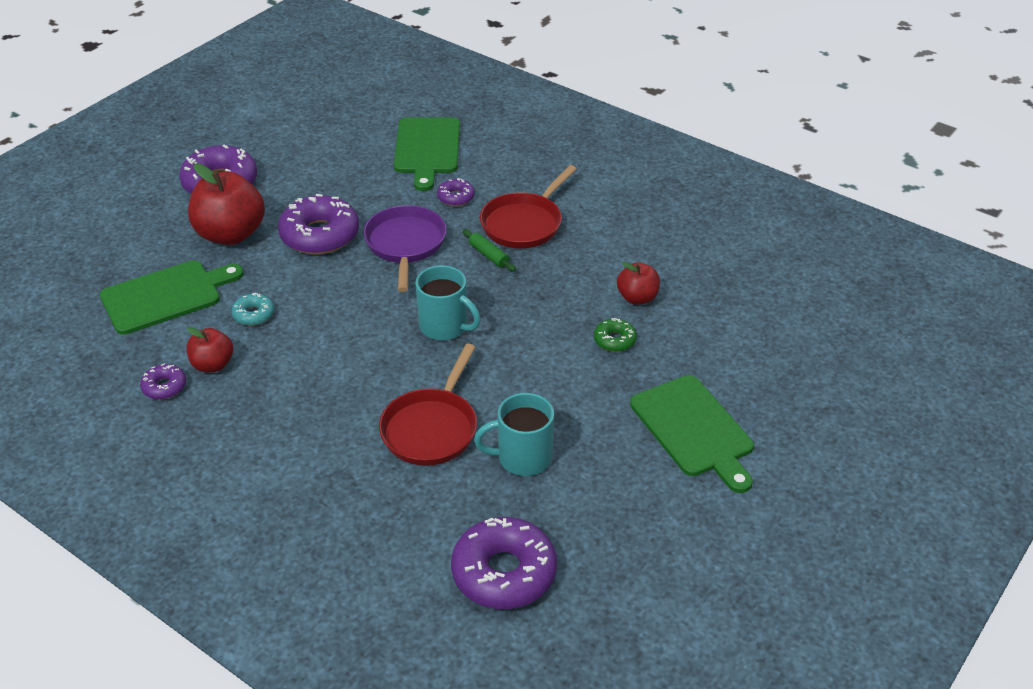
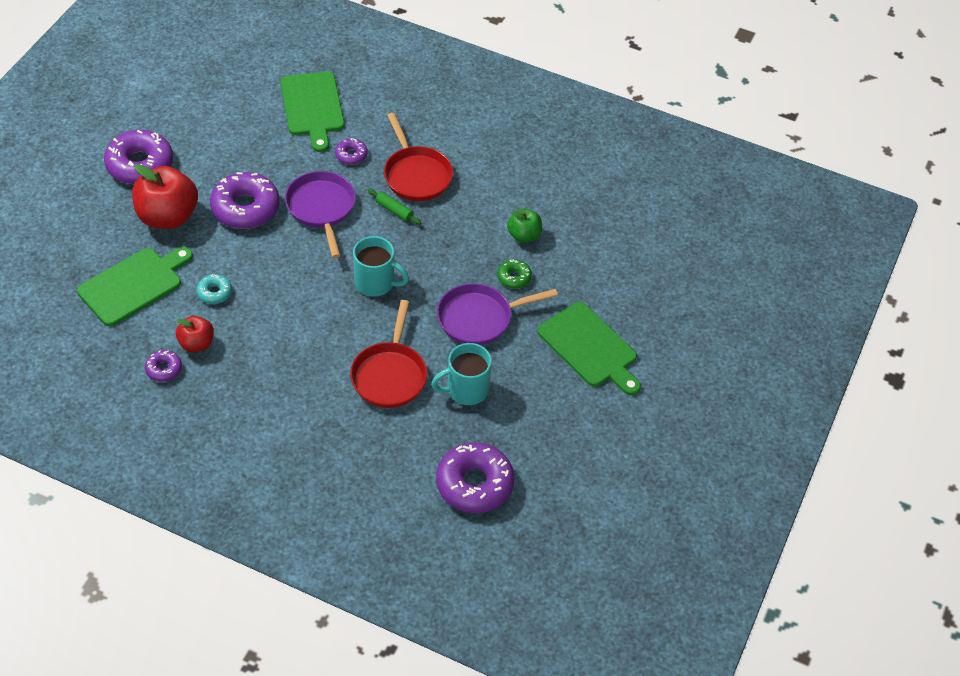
camera: 15 degrees left, 10 degrees up
(524, 223) = (416, 175): red pan -> red pan turned 45 degrees counterclockwise
(561, 379) = (479, 318): none -> purple pan
(637, 298) = (524, 236): red apple -> green apple

